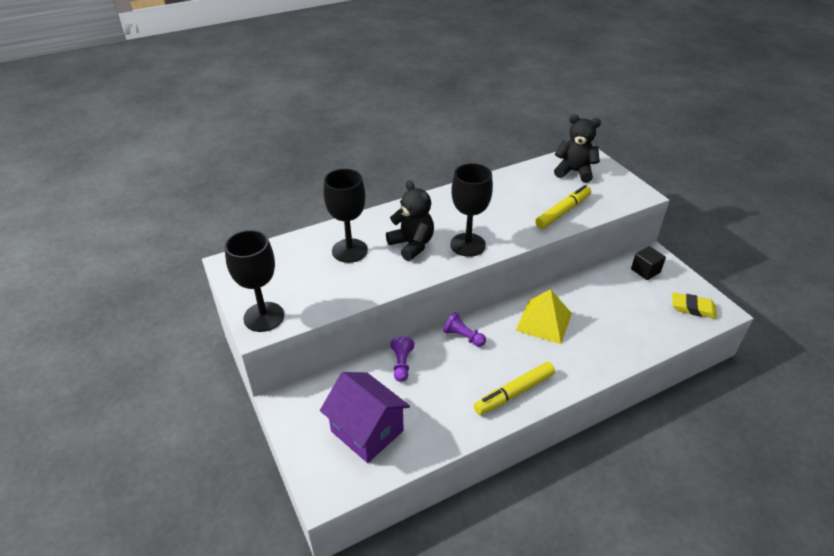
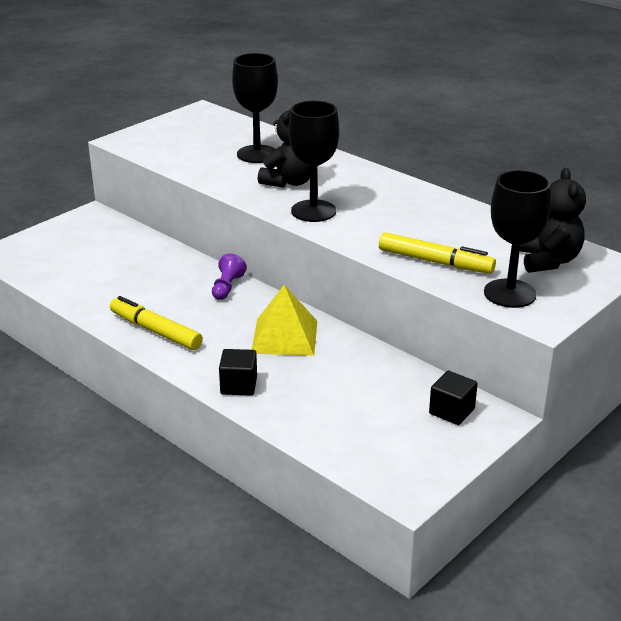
camera: 70 degrees right, 10 degrees down
(264, 317) = (137, 139): black goblet -> black goblet (510, 293)
(367, 431) = (73, 258): purple house -> none
(401, 364) = (167, 259): purple pawn -> none
(600, 359) = (239, 385): none -> black cube
(693, 308) = (393, 462): yellow eraser -> none

